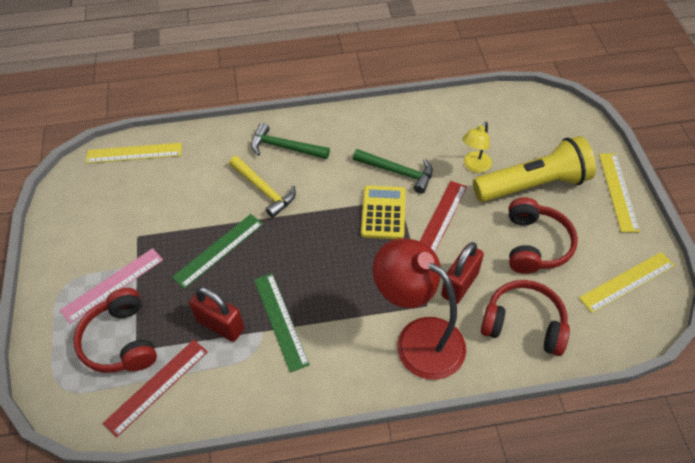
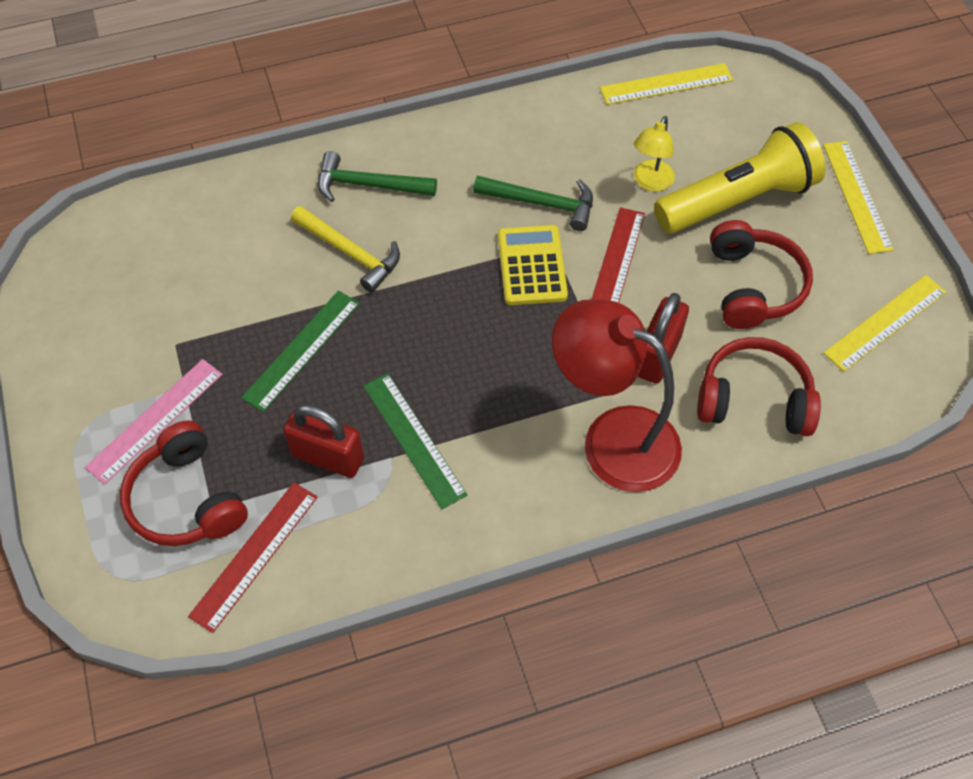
camera: 10 degrees left, 5 degrees up
(134, 153) = (140, 219): yellow ruler -> yellow ruler (666, 84)

